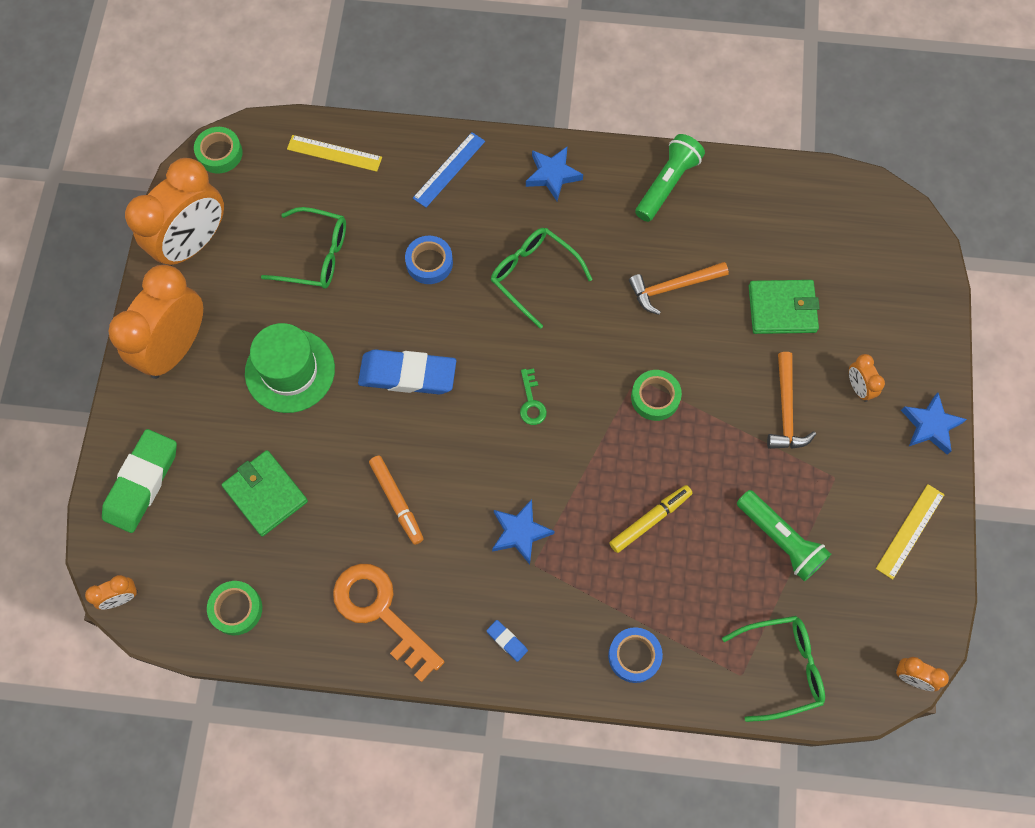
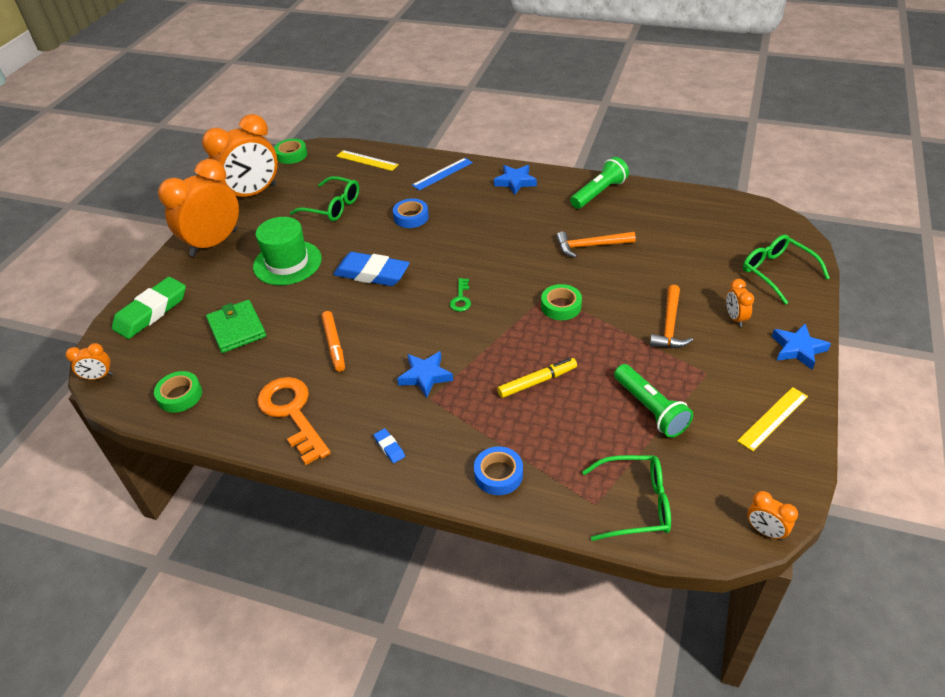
camera: 15 degrees right, 25 degrees down
(533, 275) = (485, 230): green glasses -> green glasses (777, 272)
(782, 309) = (676, 266): green wallet -> none

